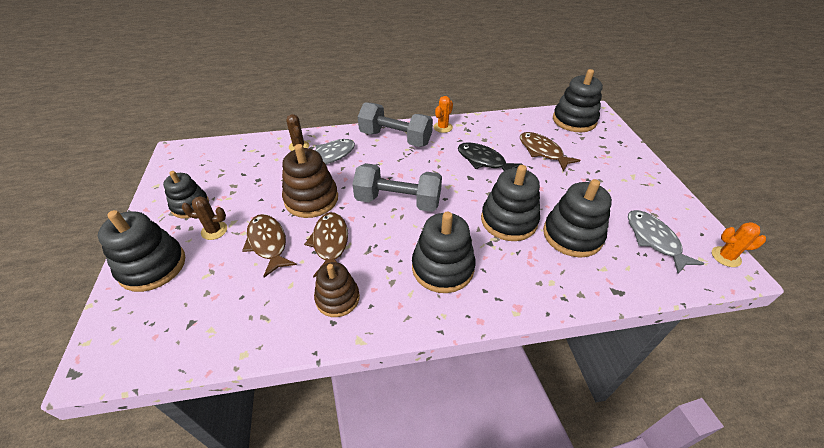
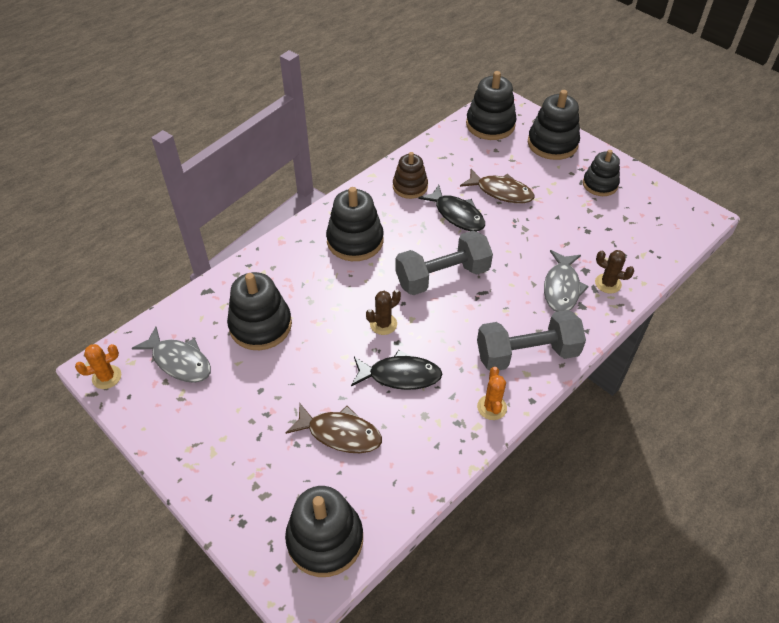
camera: 145 degrees right, 5 degrees up
(214, 230) = (552, 179): brown cactus -> brown cactus (383, 324)
(311, 199) = (517, 238): brown stacking toy -> none
(330, 243) = (457, 214): brown fish -> black fish
(508, 220) = (327, 310): black stacking toy -> black stacking toy (490, 125)

